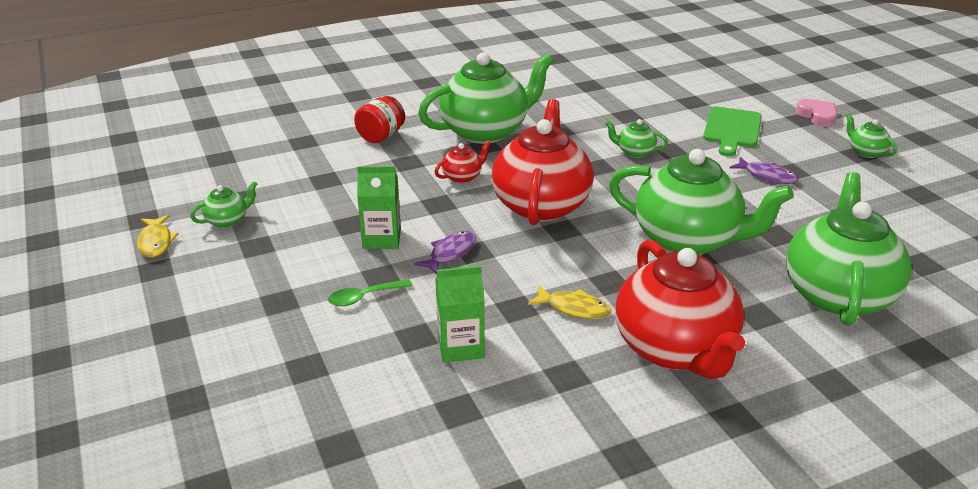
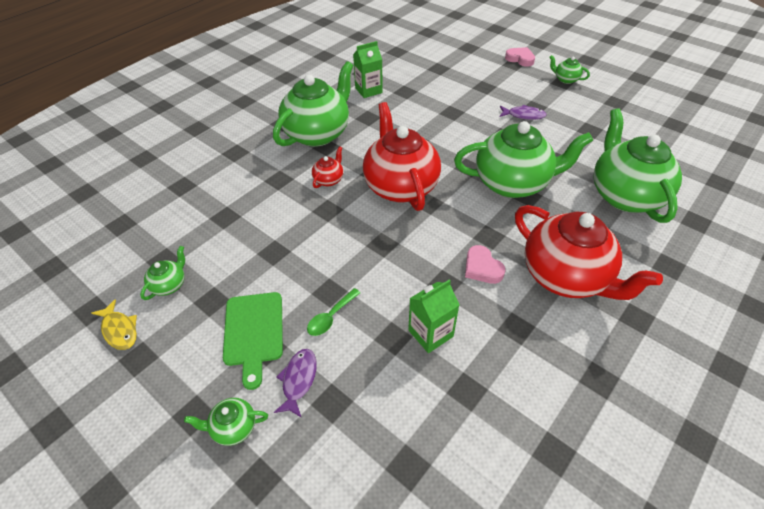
camera: 25 degrees left, 15 degrees up
(381, 136) = (242, 161): red jar -> none
(382, 238) = (307, 257): green carton -> green carton (368, 90)
(450, 253) = (366, 252): purple fish -> purple fish (298, 380)
(574, 308) = (482, 268): yellow fish -> pink heart
(634, 152) = (431, 121): green teapot -> green teapot (233, 427)
(732, 130) = (478, 84): green cutting board -> green cutting board (254, 332)

